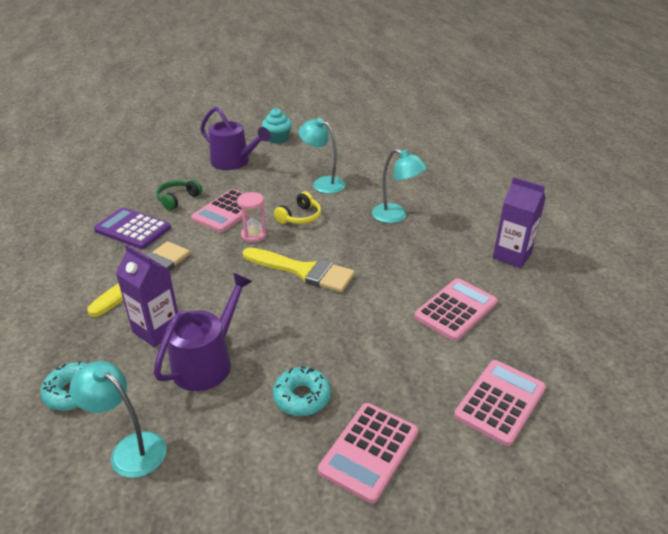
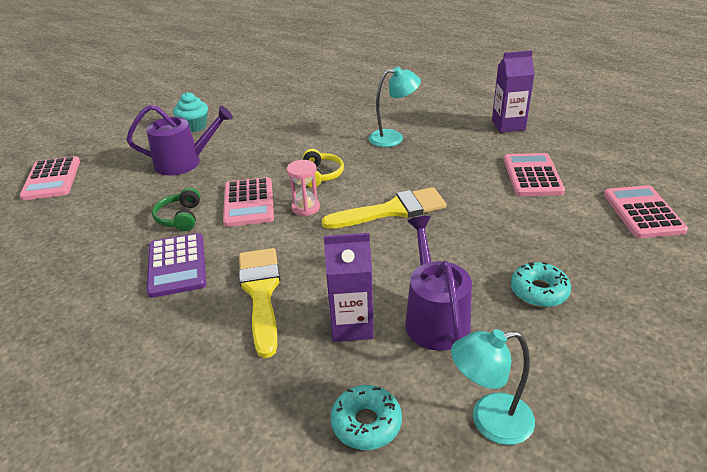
camera: 40 degrees left, 0 degrees up
(133, 229) = (177, 265): purple calculator -> purple calculator turned 90 degrees counterclockwise
(323, 183) = (296, 142): turquoise lamp -> none
(369, 451) = (631, 292): pink calculator -> pink calculator (52, 179)

